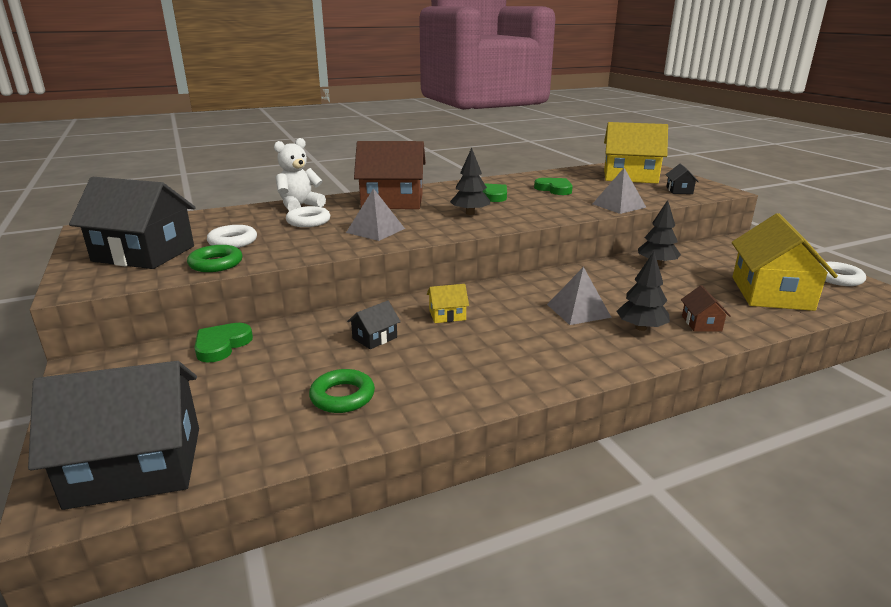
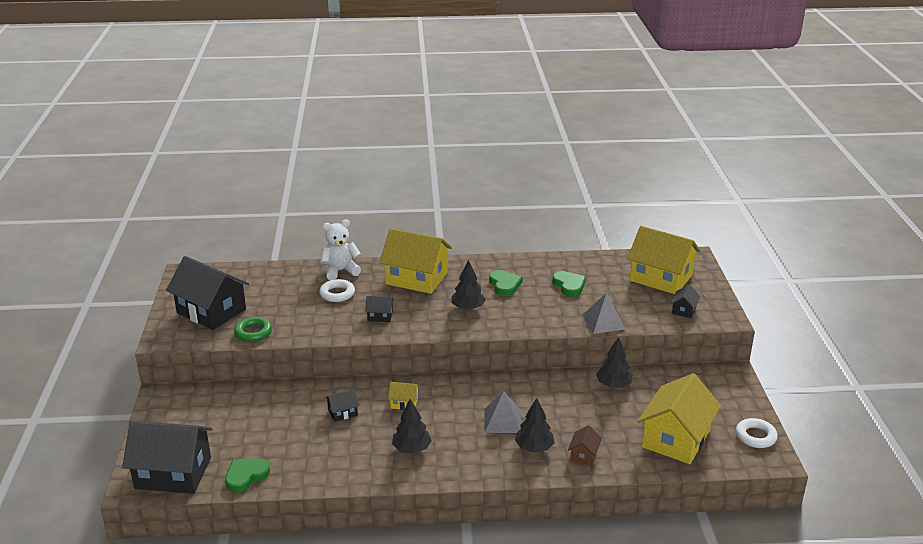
camera: 20 degrees right, 5 degrees up
(221, 345) = (244, 395): green heart -> green heart (246, 476)
(233, 241) = (273, 309): white ring -> none
(342, 396) = (298, 455): green ring -> none
(375, 230) = (380, 316): grey pyramid -> black house
(392, 201) = (416, 278): brown house -> yellow house
(497, 357) = (411, 448): none -> black tree

